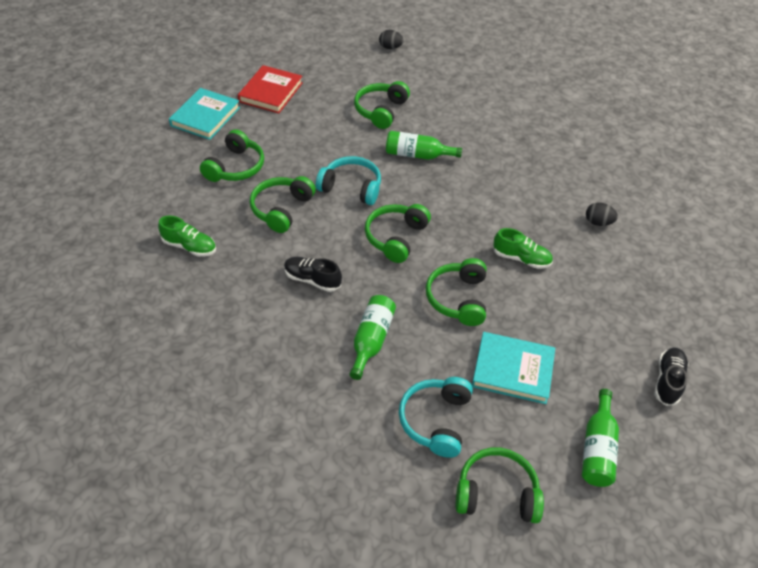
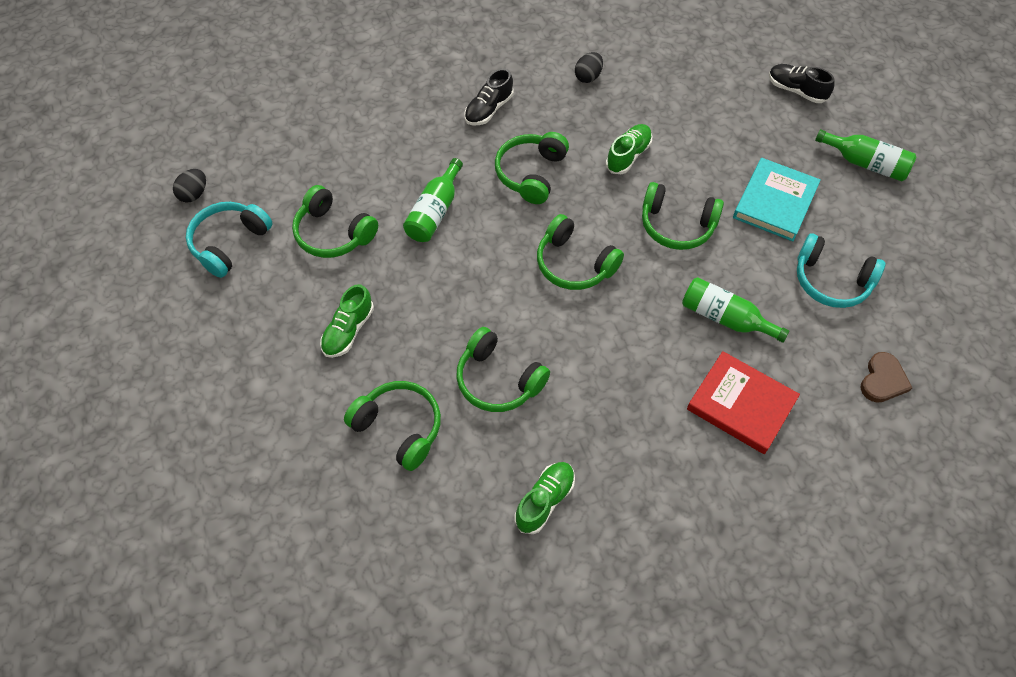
camera: 75 degrees left, 10 degrees up
(205, 117) = (269, 459): turquoise book -> none
(271, 92) = (242, 362): red book -> red book (741, 404)
(304, 131) = (348, 331): none -> green shoe
(312, 279) = (627, 362): black shoe -> black shoe (489, 109)
(334, 467) = (883, 380): none -> brown heart
(351, 187) = (476, 294): turquoise headphones -> turquoise headphones (229, 243)
(496, 493) = (911, 251): green headphones -> green headphones (531, 173)

